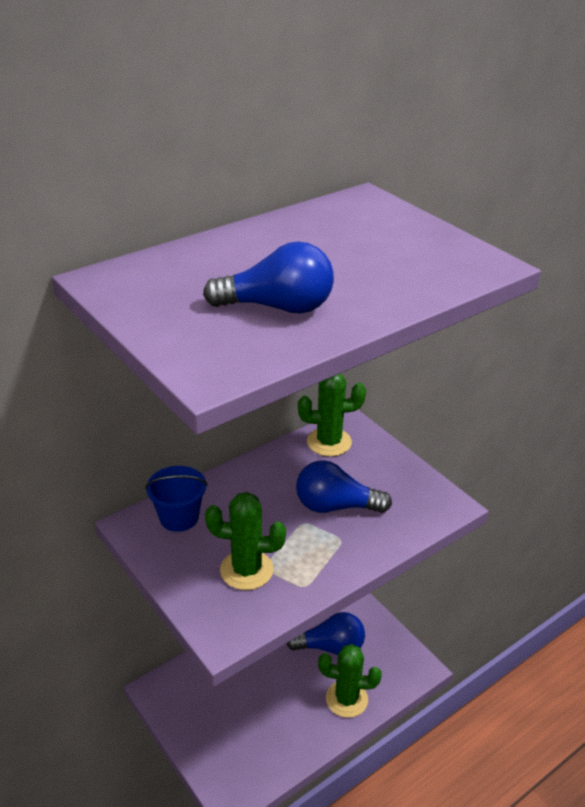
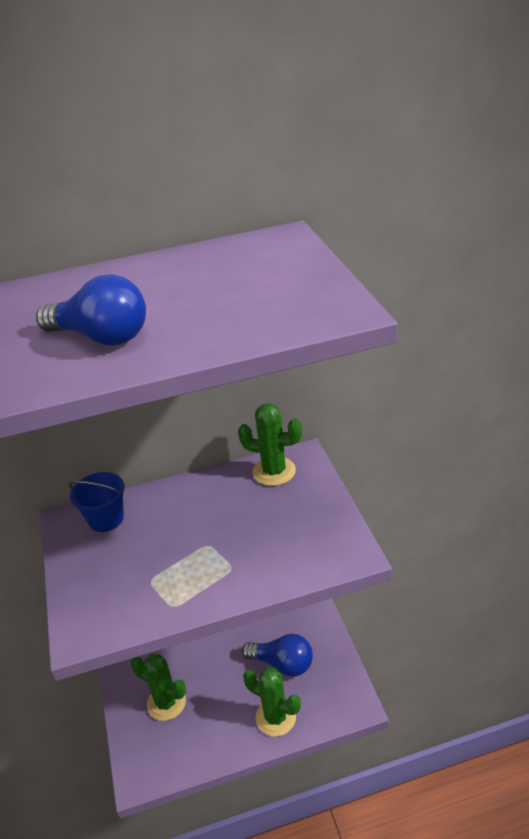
camera: 25 degrees right, 0 degrees up
(246, 570) = (133, 579): green cactus -> green cactus (166, 703)
(335, 506) = (244, 534): blue light bulb -> none

